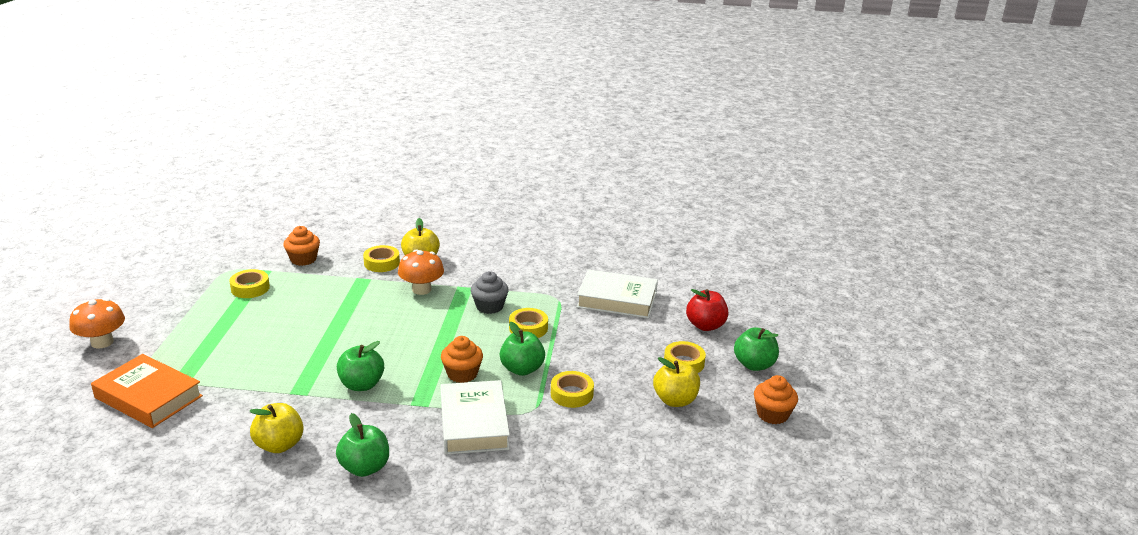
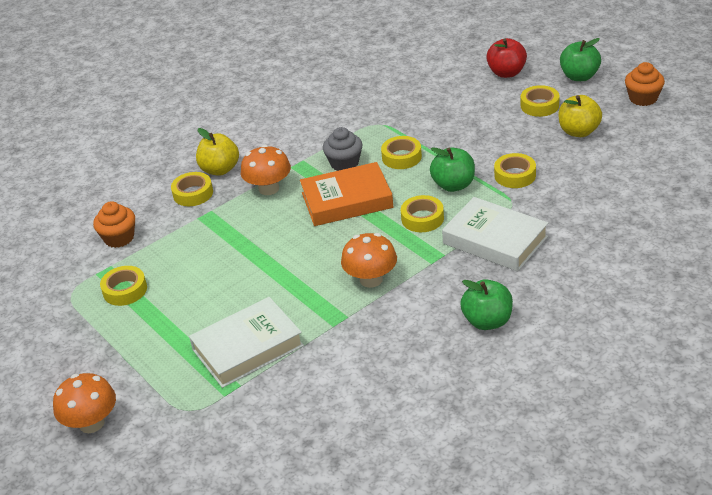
camera: 40 degrees left, 10 degrees up
(148, 397) = (231, 418): orange book -> orange book (347, 200)
(279, 445) = (402, 359): yellow apple -> none
(361, 385) = (371, 279): green apple -> orange mushroom
(462, 374) = (422, 218): orange cupcake -> yellow tape
(617, 300) = (419, 96): white book -> white book (247, 348)

